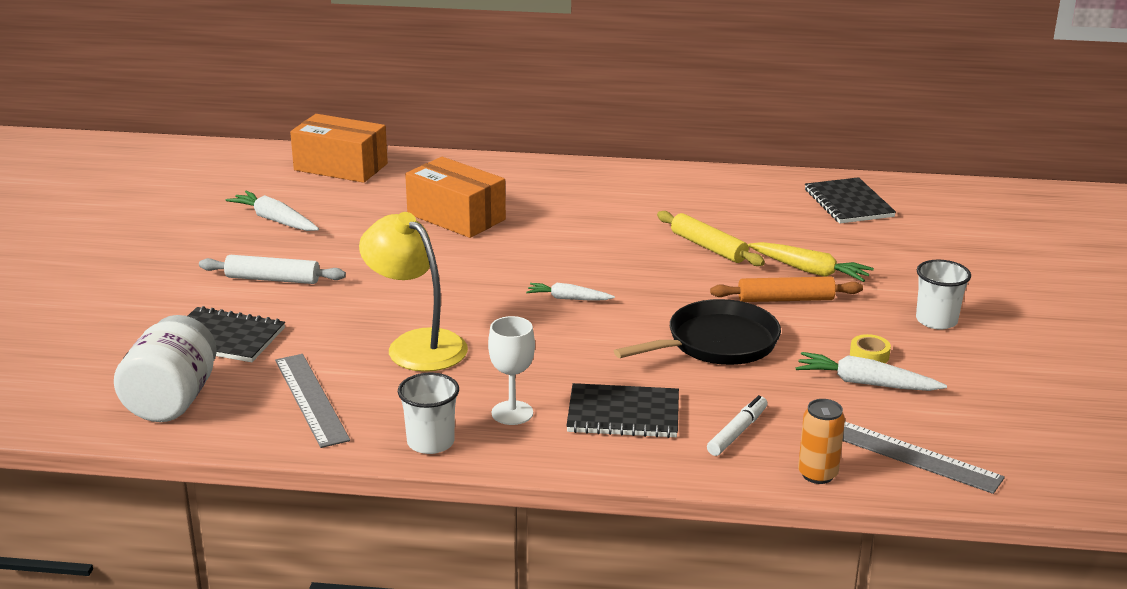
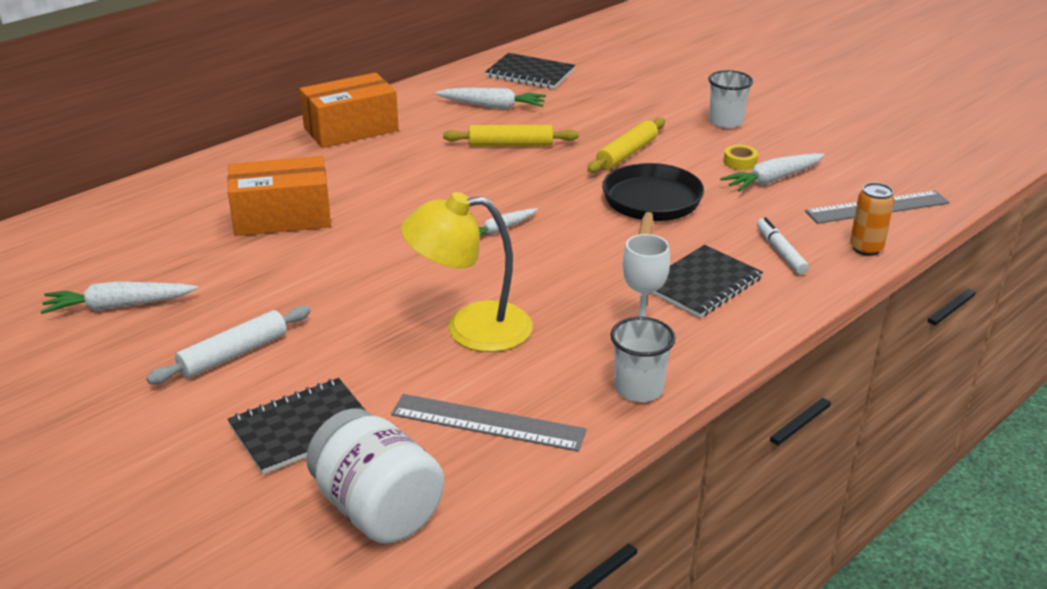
camera: 50 degrees left, 5 degrees up
(340, 167) = (81, 229): orange box -> orange box (351, 129)
(759, 214) = (493, 106): none -> white carrot
(785, 299) = (626, 153): orange rolling pin -> yellow rolling pin
(810, 271) = (600, 128): yellow carrot -> none

